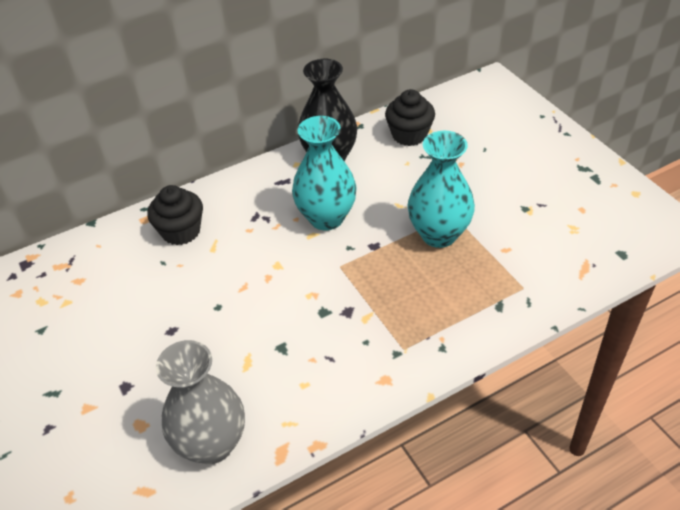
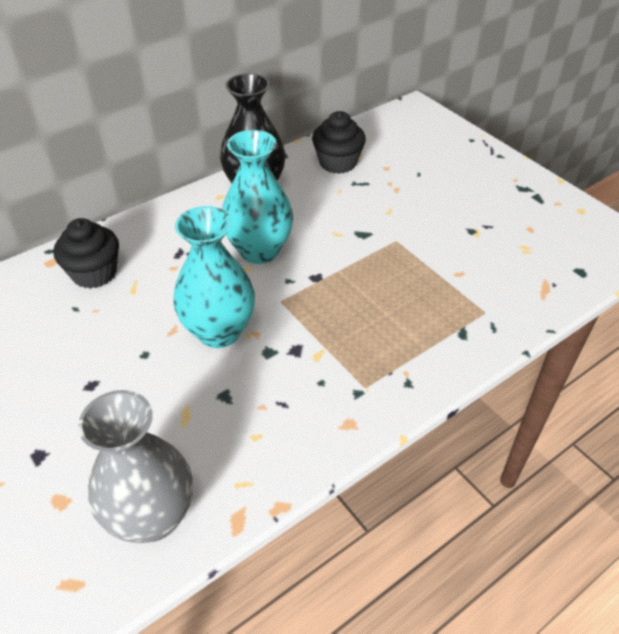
camera: 10 degrees left, 0 degrees up
(439, 234) = (385, 262): turquoise vase -> turquoise vase (219, 331)

